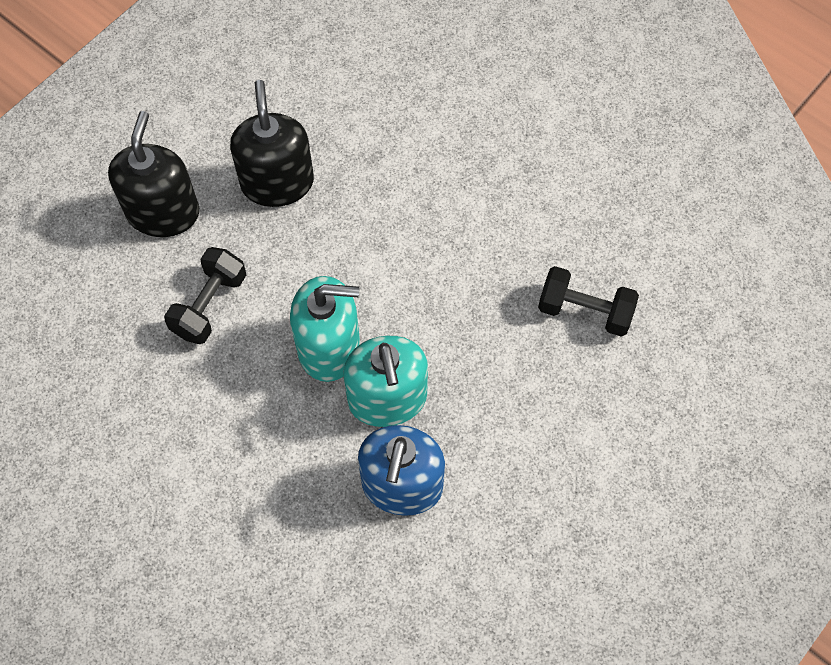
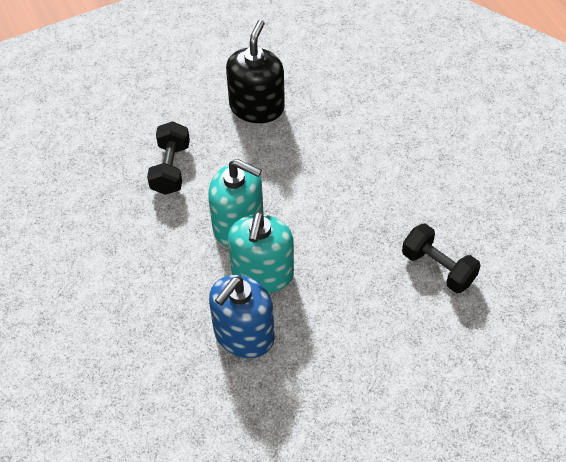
camera: 25 degrees right, 10 degrees down
(163, 212) = (170, 100): black soap dispenser -> none
(209, 305) = (170, 168): black dumbbell -> black dumbbell turned 45 degrees counterclockwise

